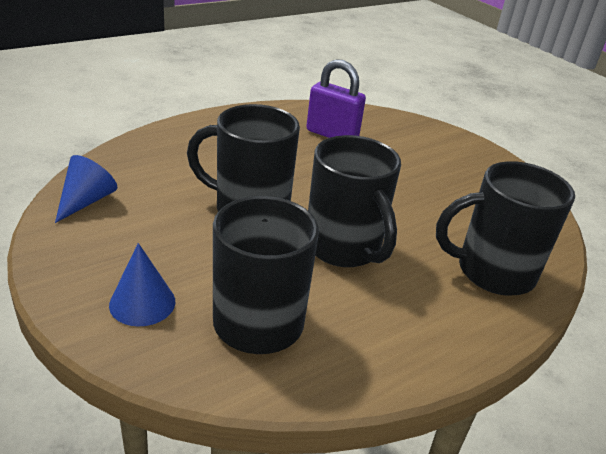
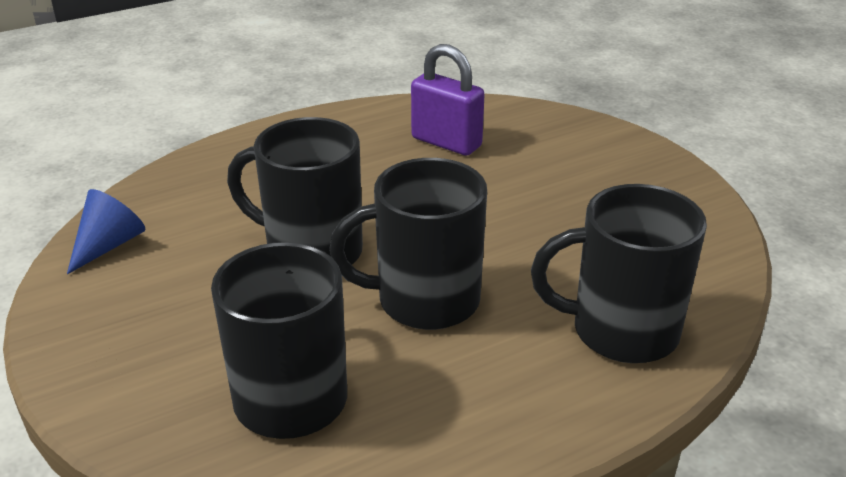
camera: 10 degrees right, 0 degrees up
(142, 303) = (154, 374): blue cone -> none
(344, 248) = (424, 301): black mug -> black mug turned 105 degrees clockwise

